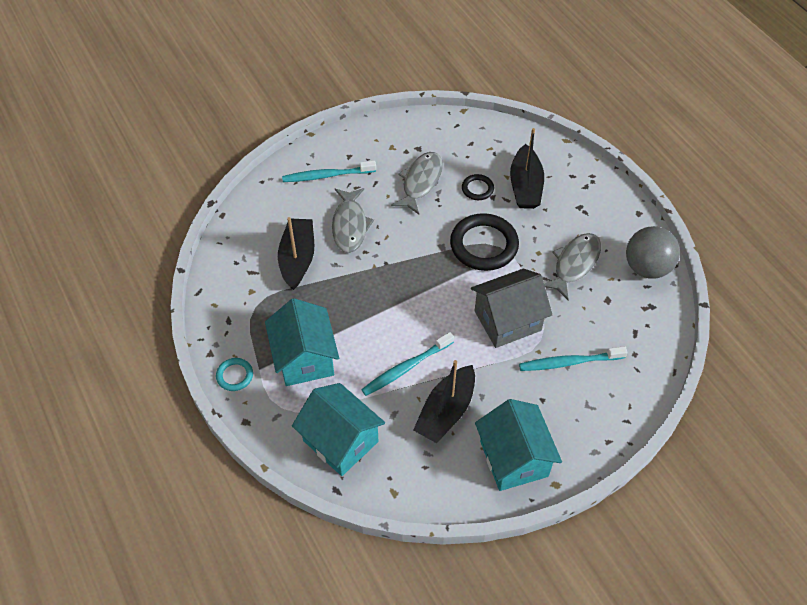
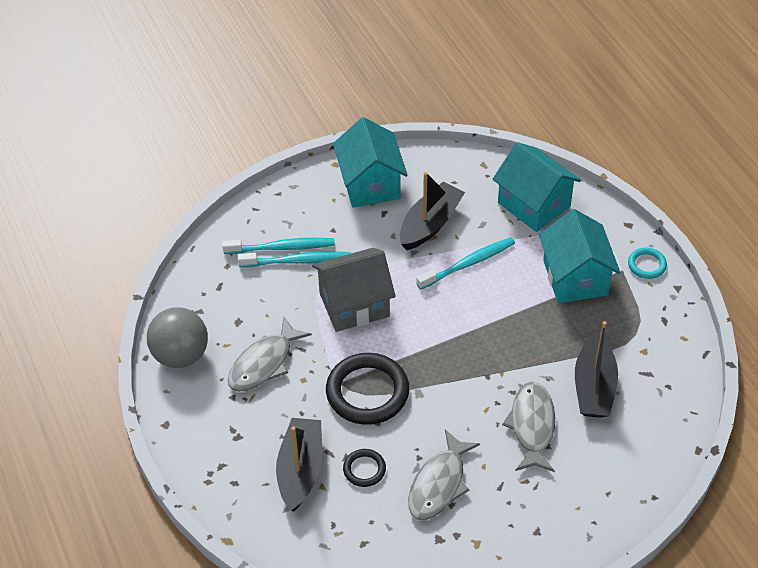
camera: 175 degrees left, 5 degrees down
(327, 175) = (566, 501): turquoise toothbrush -> turquoise toothbrush (282, 247)

